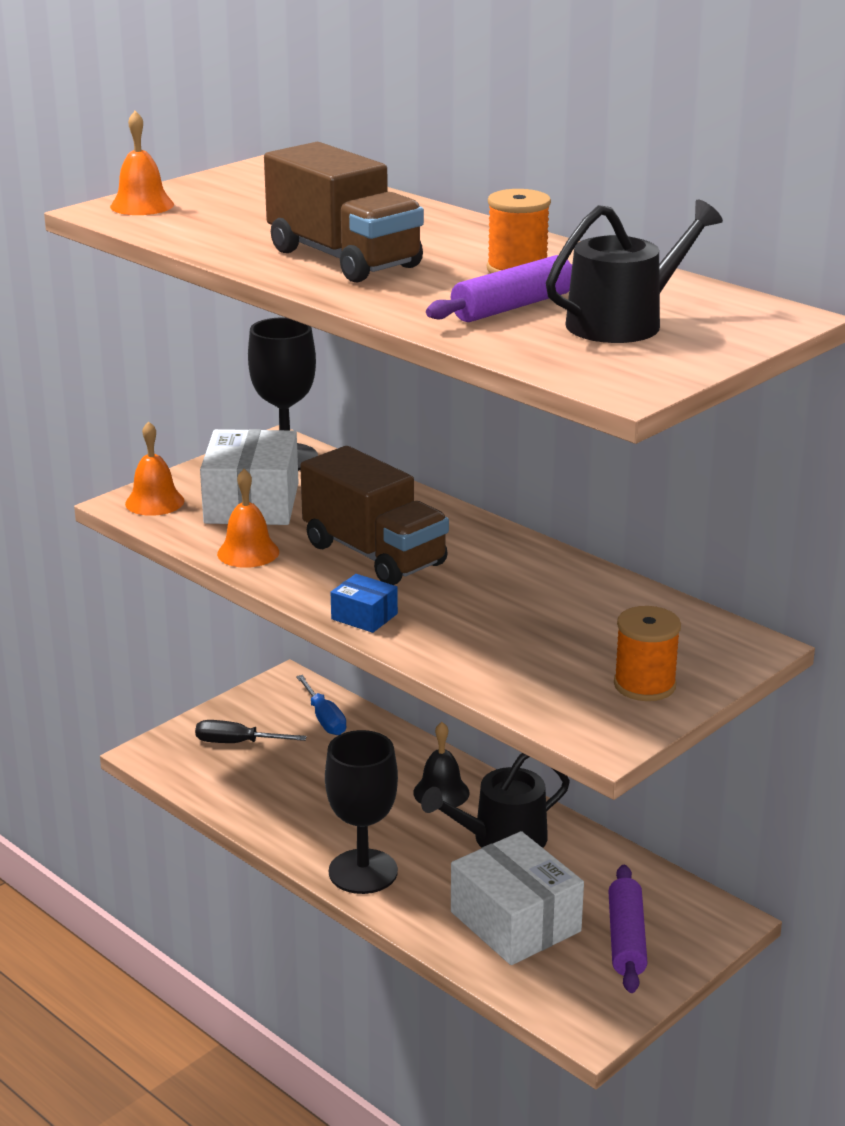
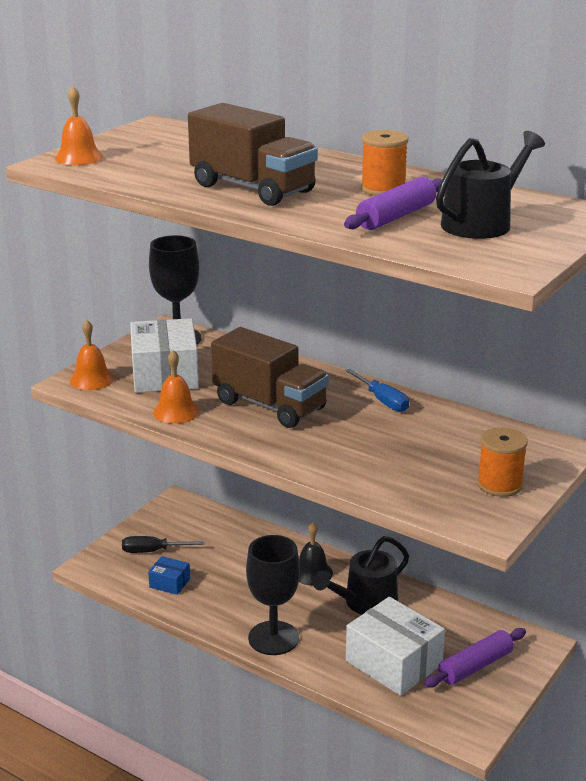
camera: 10 degrees left, 0 degrees up
(324, 719) = (212, 527): blue screwdriver -> blue screwdriver (383, 401)
(364, 616) = (280, 452): blue box -> blue box (169, 583)
(626, 939) = (475, 666): purple rolling pin -> purple rolling pin turned 60 degrees clockwise

